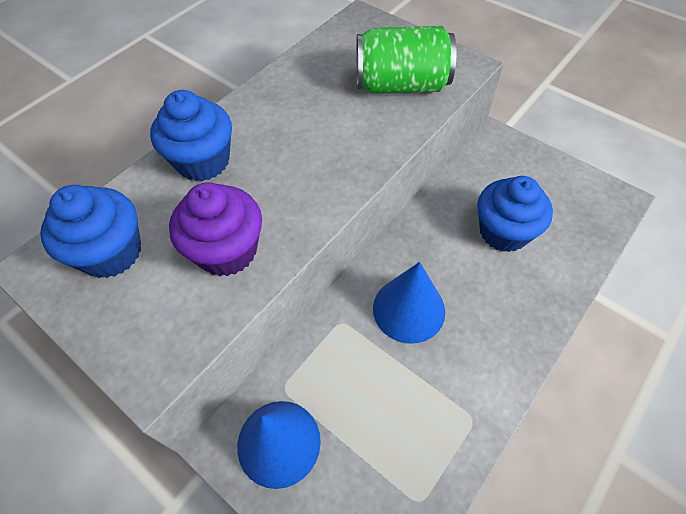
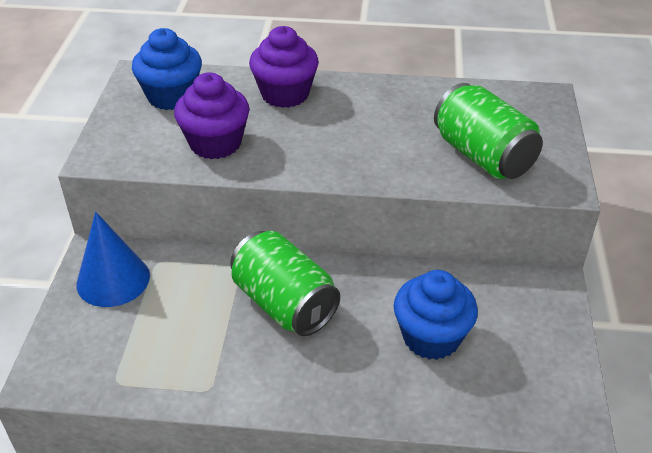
camera: 55 degrees right, 15 degrees down
(203, 161) = (285, 94): blue cupcake -> purple cupcake
(408, 309) = (284, 304): blue cone -> green can

